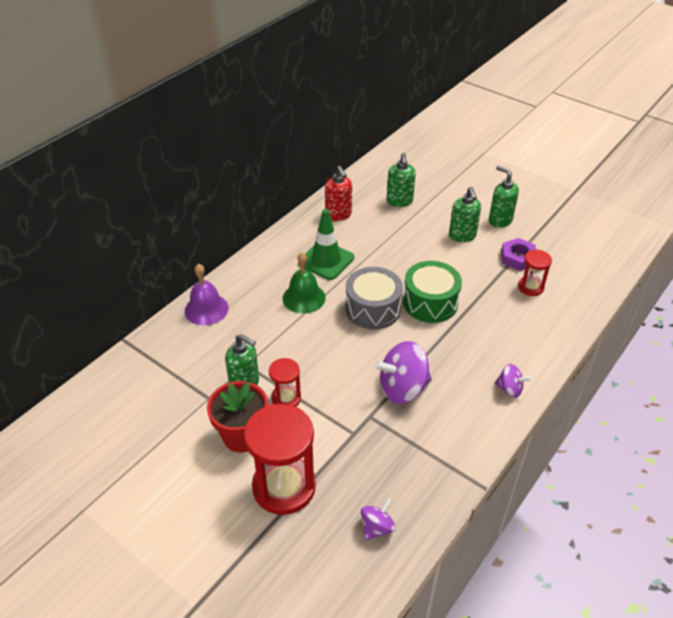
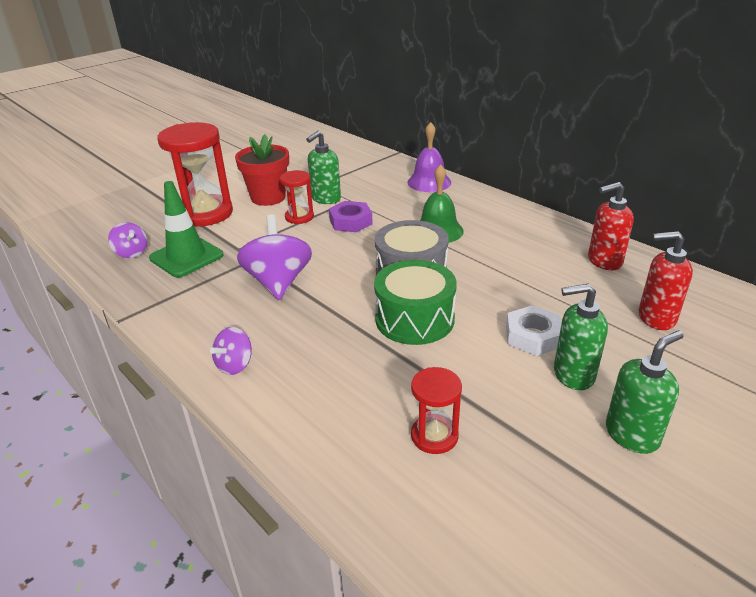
camera: 100 degrees right, 10 degrees down
(326, 260) = (504, 247): green traffic cone -> green traffic cone (186, 257)
(399, 201) = (656, 318): green soap dispenser -> red soap dispenser
(432, 250) = (532, 336): none -> white nut
(518, 258) = (516, 436): purple nut -> purple nut (351, 222)

